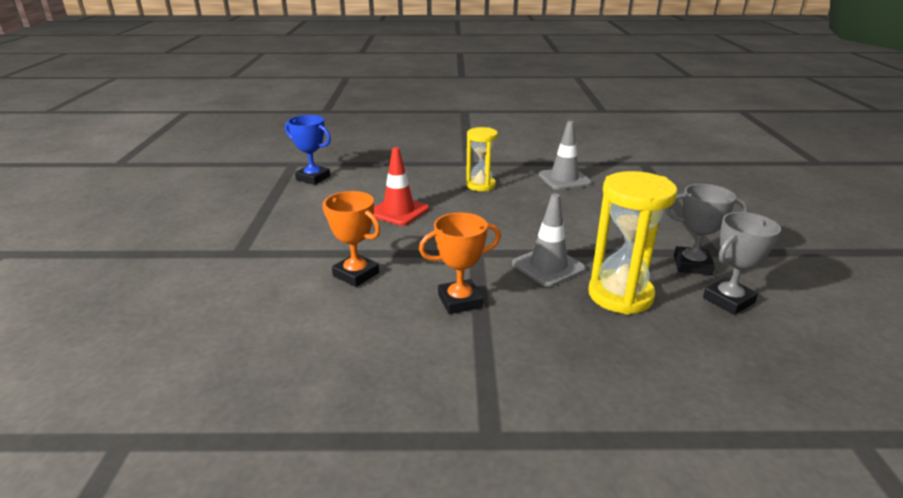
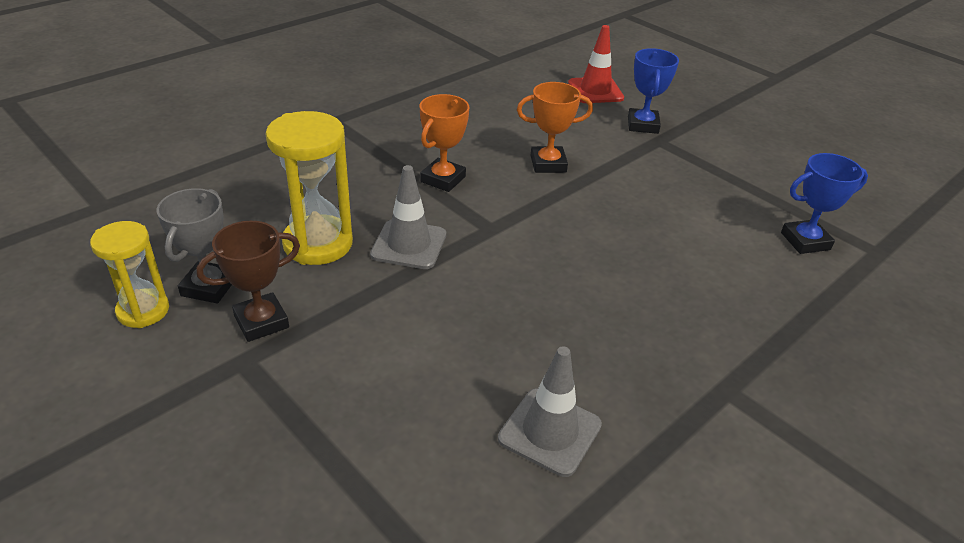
camera: 135 degrees right, 10 degrees up
(215, 269) = (643, 125): none -> blue trophy
(398, 211) = (636, 241): red traffic cone -> red traffic cone (595, 91)
(480, 185) = (630, 339): yellow hourglass -> yellow hourglass (143, 311)
(692, 265) = (261, 322): grey trophy -> brown trophy

